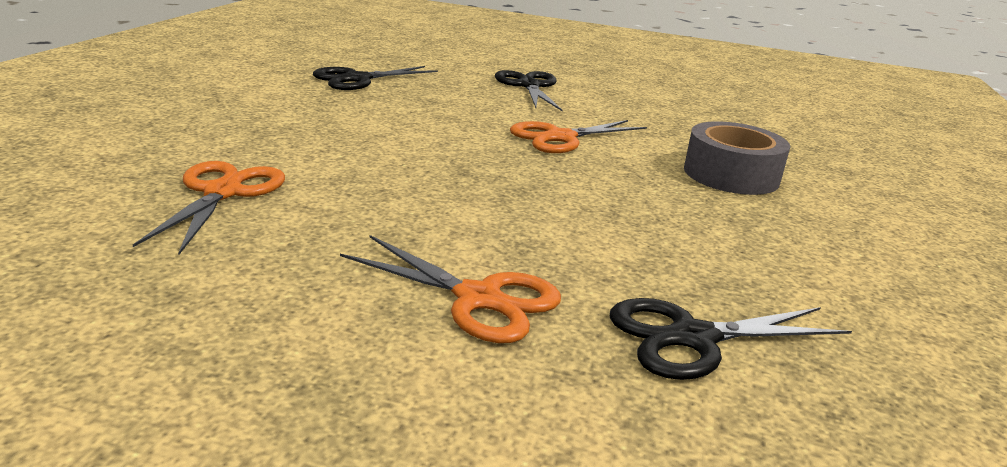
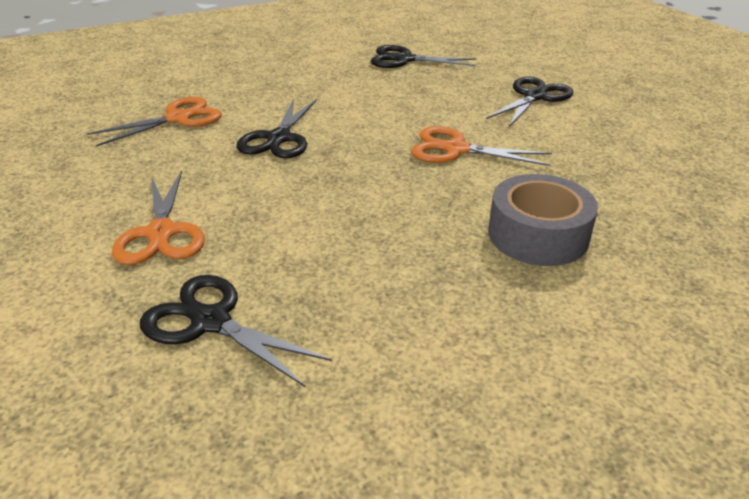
camera: 50 degrees right, 10 degrees up
(392, 175) = (278, 138): none -> black scissors

